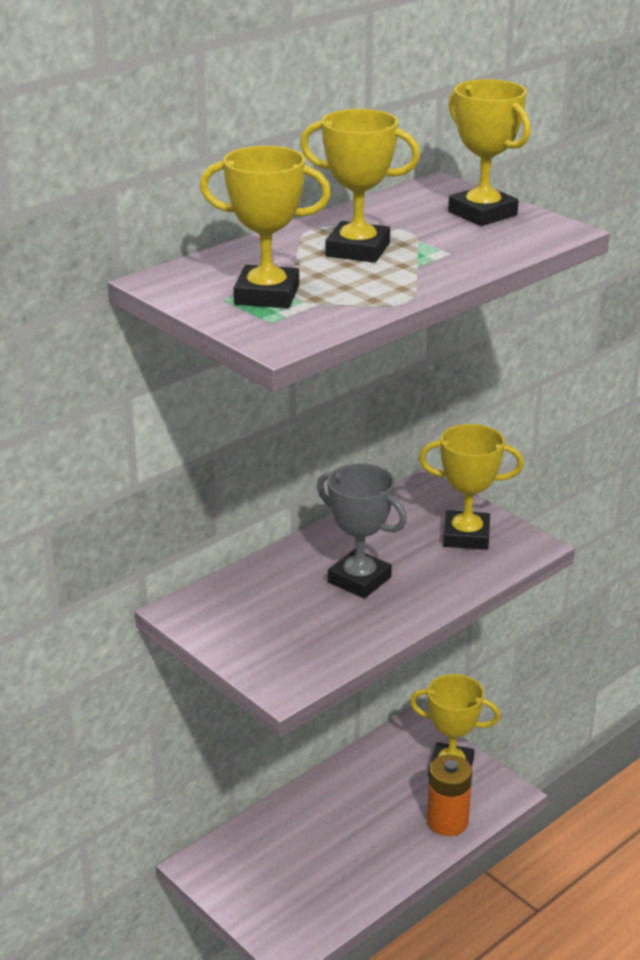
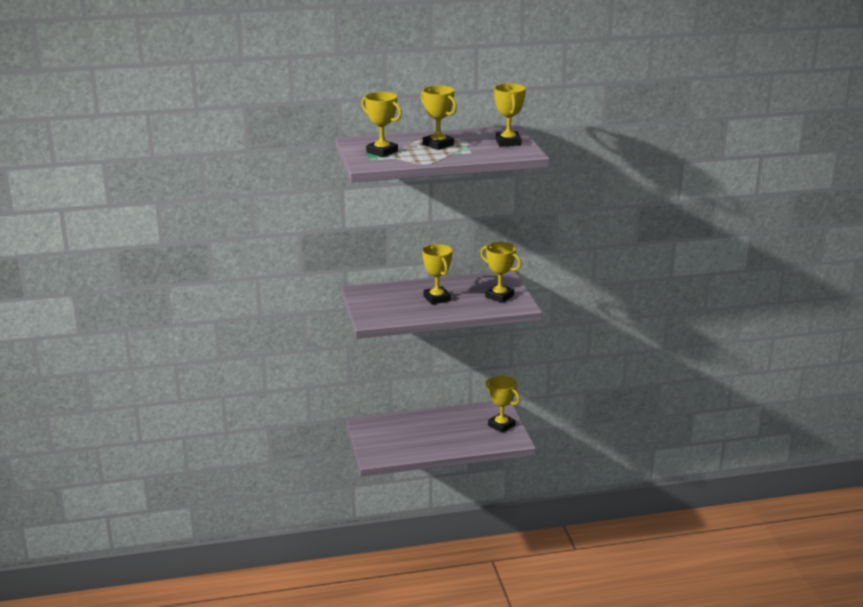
camera: 30 degrees right, 5 degrees down
(359, 580) = (437, 298): grey trophy -> yellow trophy
(447, 821) = (480, 442): orange battery -> none

